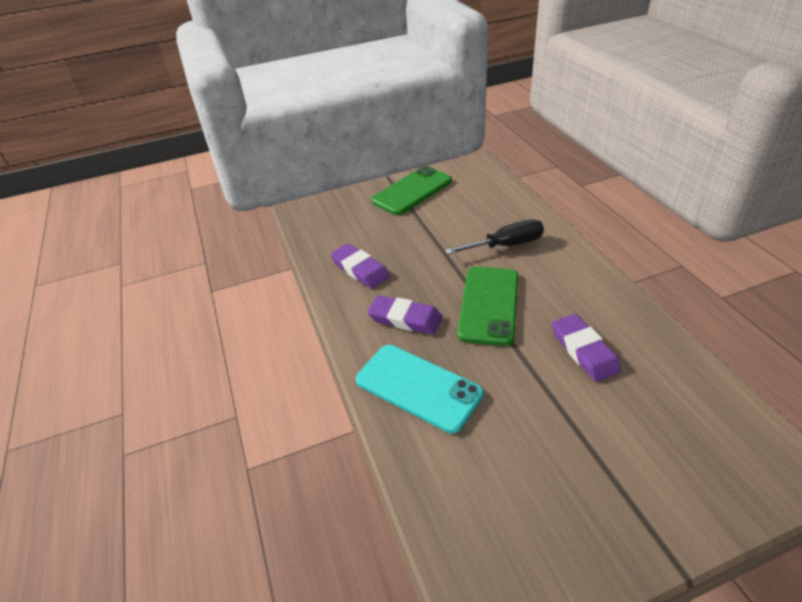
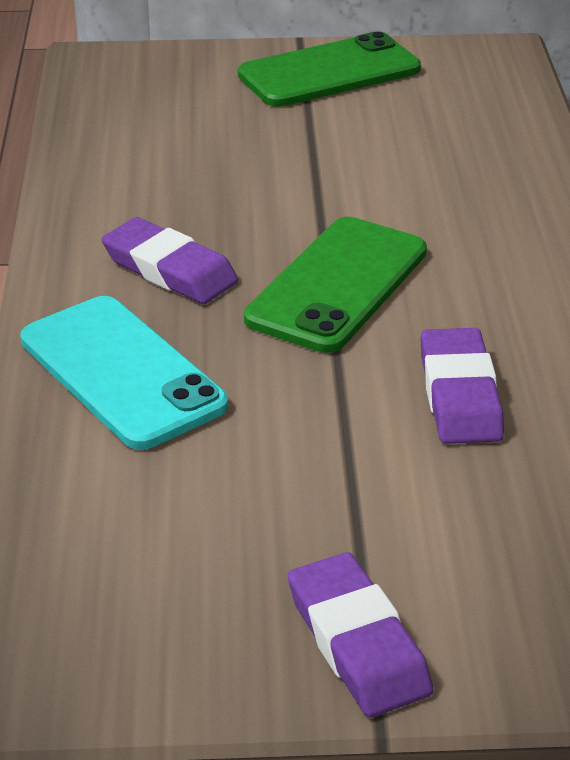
camera: 15 degrees right, 5 degrees down
(360, 269) = (142, 177): purple eraser -> purple eraser (358, 642)
(506, 245) = (443, 200): black screwdriver -> none

